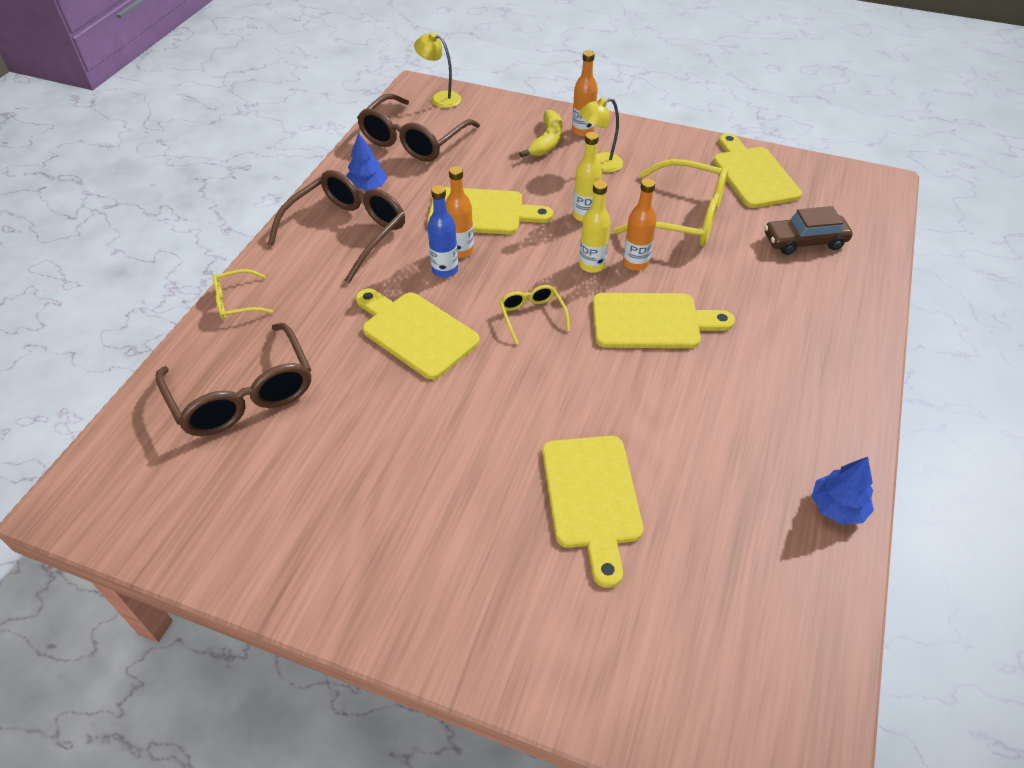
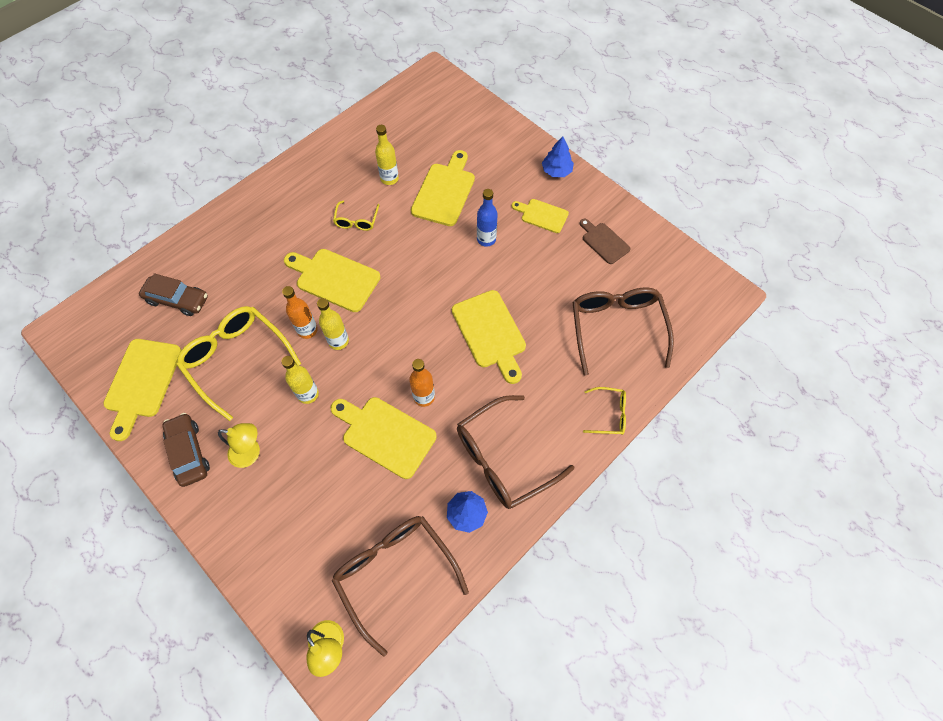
camera: 155 degrees left, 15 degrees up
(289, 513) = (604, 242): none -> brown cutting board
(409, 520) = (542, 215): none -> yellow cutting board
(413, 140) = (395, 573): brown glasses -> brown glasses turned 90 degrees counterclockwise
(445, 270) = (445, 381): blue bottle -> blue bottle (486, 239)
(532, 316) = (407, 314): yellow glasses -> yellow glasses (356, 221)
(547, 141) = (272, 510): yellow banana -> none
(582, 131) = (229, 511): orange bottle -> none
(654, 149) = (189, 452): none -> brown car
(694, 484) = (389, 179): none -> yellow bottle
(837, 507) = (332, 144): blue tree -> blue tree (556, 171)

